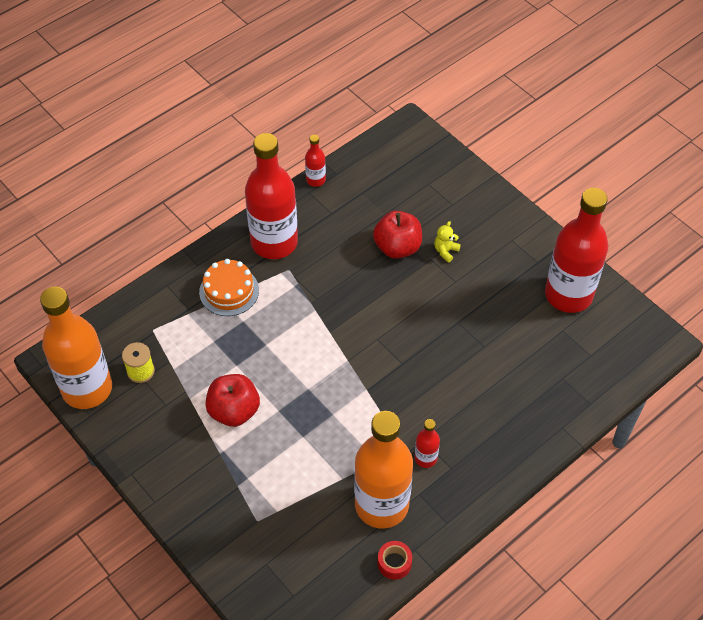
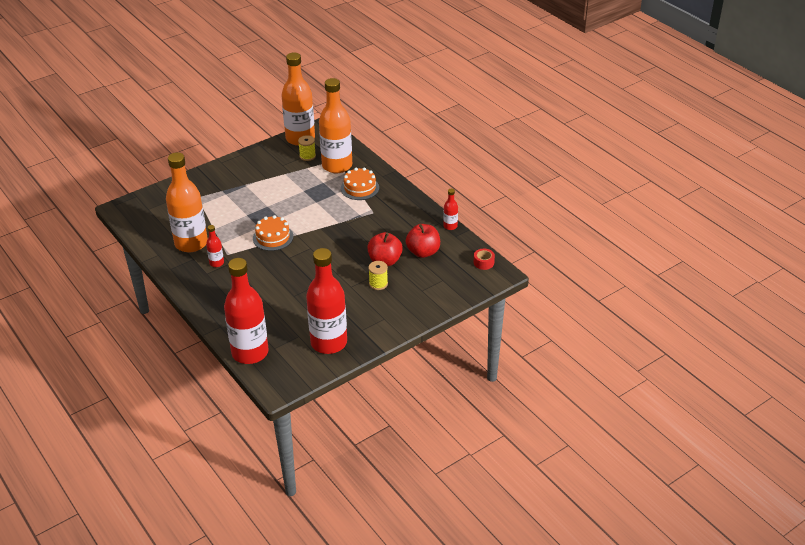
camera: 95 degrees right, 15 degrees down
(169, 327) = (337, 166): none -> orange bottle
(234, 411) = (271, 189): red apple -> red apple (423, 252)
(274, 242) = (396, 207): red bottle -> red bottle (250, 352)
(357, 391) = (273, 237): none -> orange cake
(394, 563) = (153, 246): red tape -> red tape (483, 262)
(445, 251) = (378, 284): yellow teddy bear -> yellow spool

